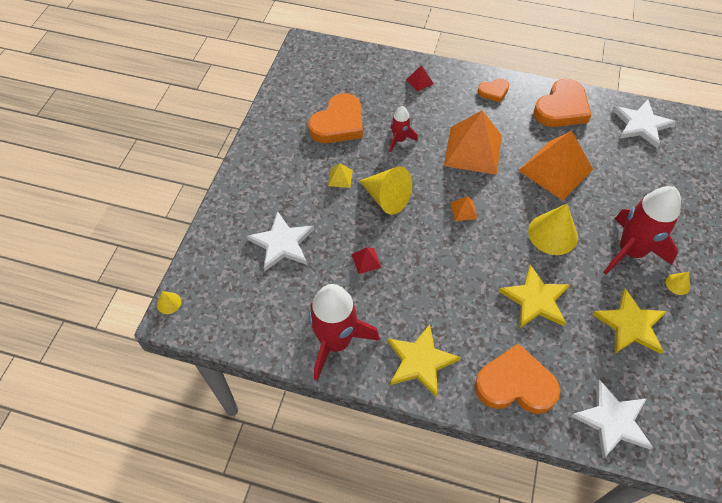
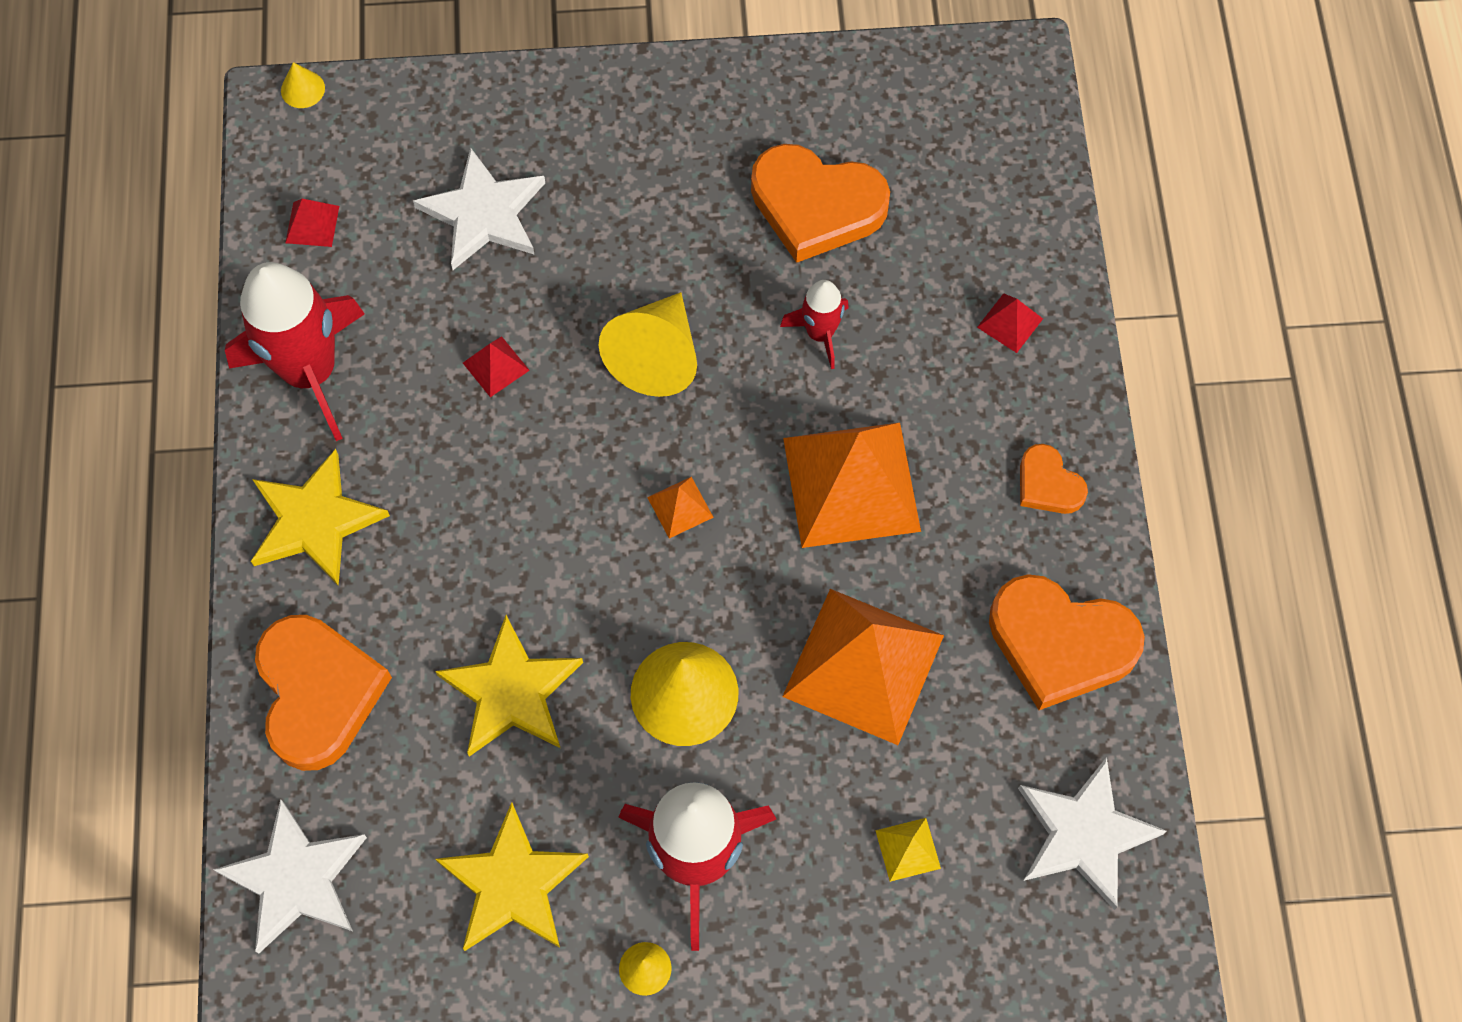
camera: 70 degrees right, 10 degrees up
(251, 319) = (312, 224): none -> red pyramid
(340, 178) = (674, 257): yellow pyramid -> yellow pyramid (908, 849)

